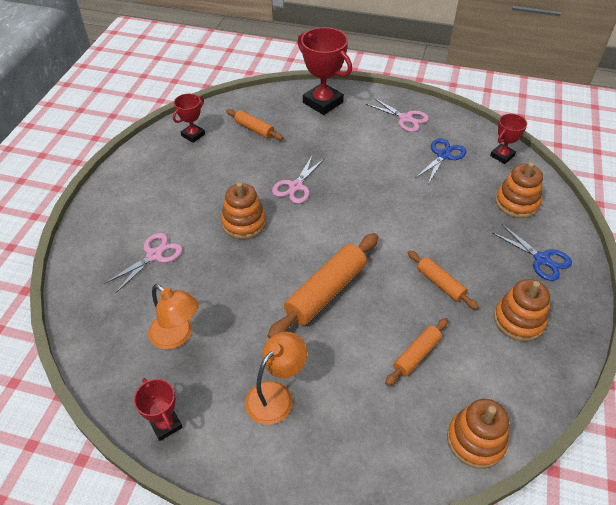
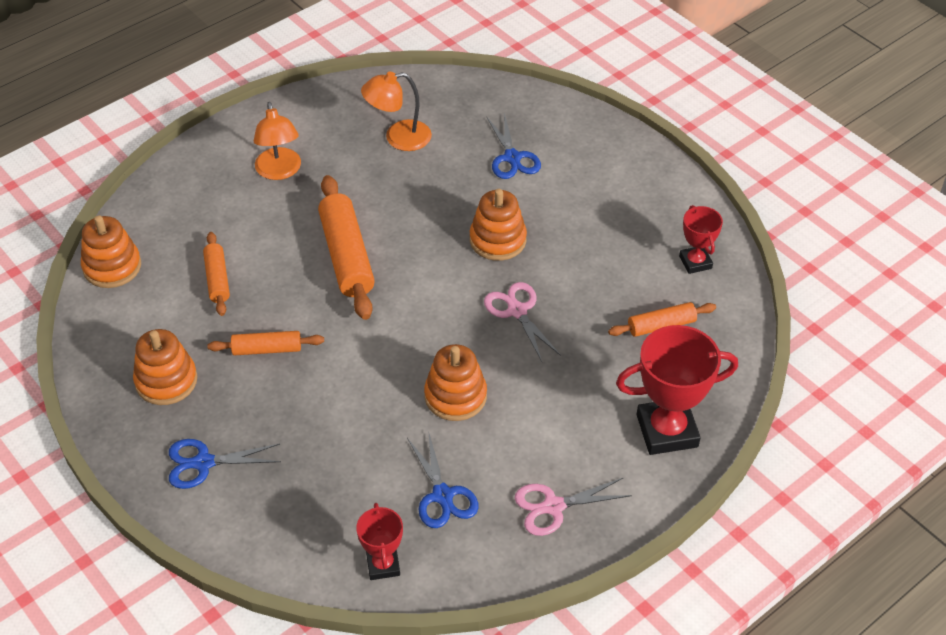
camera: 125 degrees right, 0 degrees up
(154, 255) = (512, 158): pink scissors -> blue scissors
(165, 424) = (321, 102): red trophy -> none
(516, 203) = (295, 509): orange stacking toy -> orange stacking toy (455, 396)

